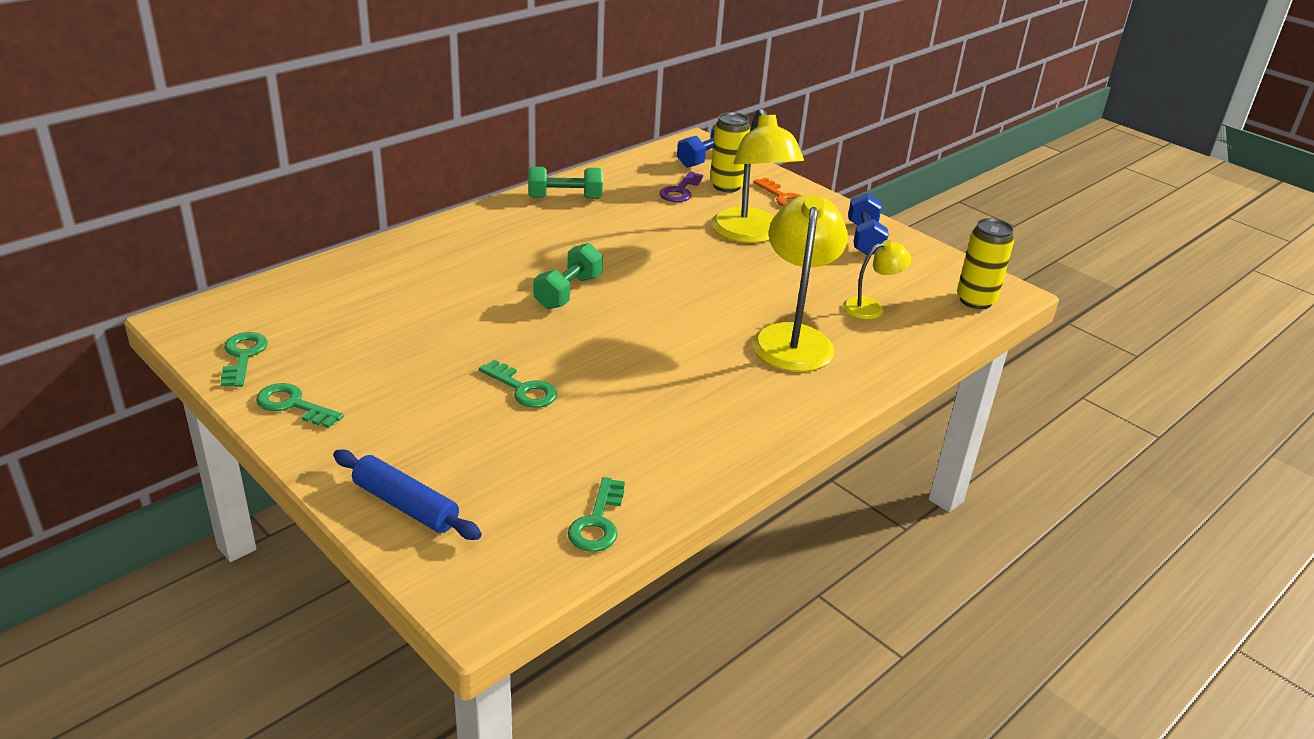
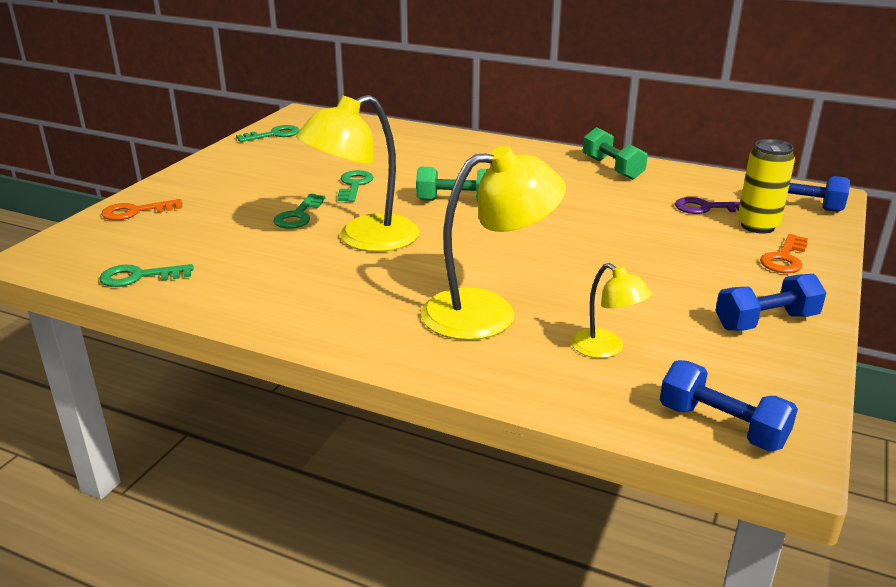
camera: 70 degrees right, 5 degrees down
(293, 405) = (229, 158): green key -> green key (354, 185)
(405, 505) = (136, 212): blue rolling pin -> orange key
(750, 234) = (671, 255): yellow lamp -> yellow lamp (364, 239)
(975, 300) = (721, 426): yellow can -> blue dumbbell

